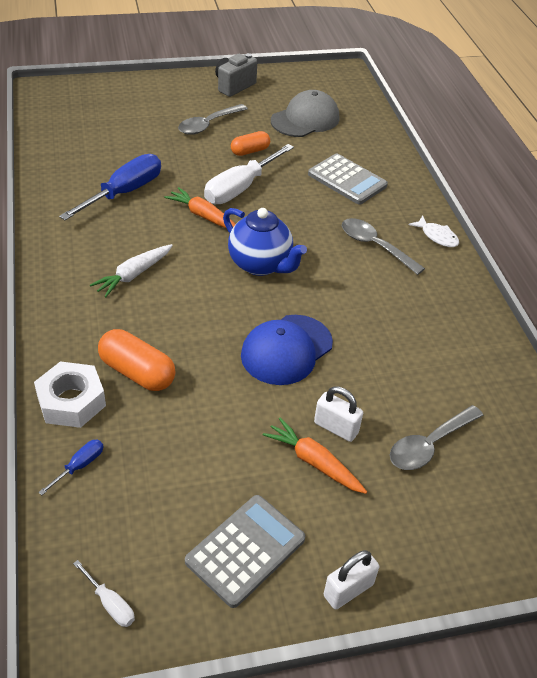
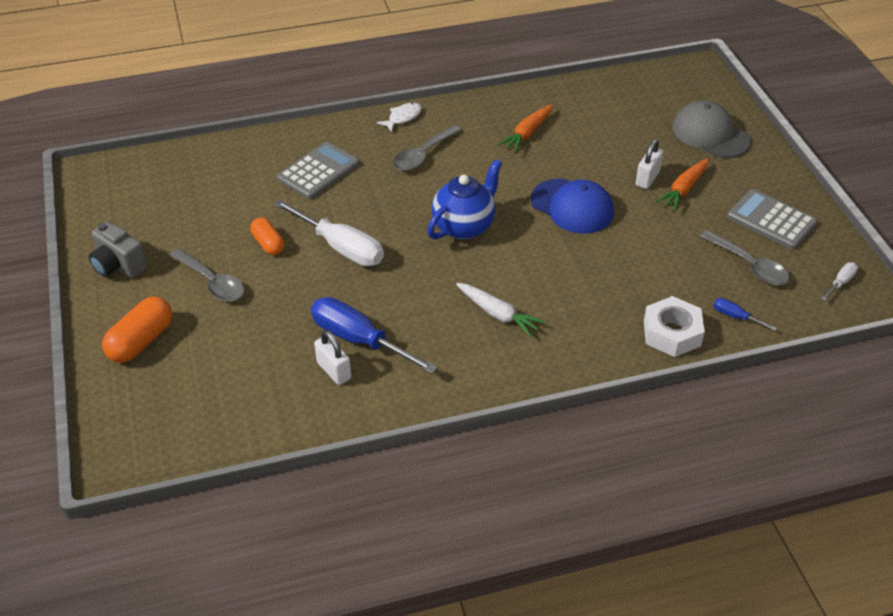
camera: 90 degrees left, 0 degrees up
(137, 372) = (625, 295): orange capsule -> orange capsule (141, 341)
(203, 216) = (394, 272): orange carrot -> orange carrot (527, 133)
(305, 119) = (200, 202): grey cap -> grey cap (710, 134)
(348, 590) = (780, 173): white padlock -> white padlock (334, 371)
(429, 445) = (647, 134): grey spoon -> grey spoon (749, 265)

